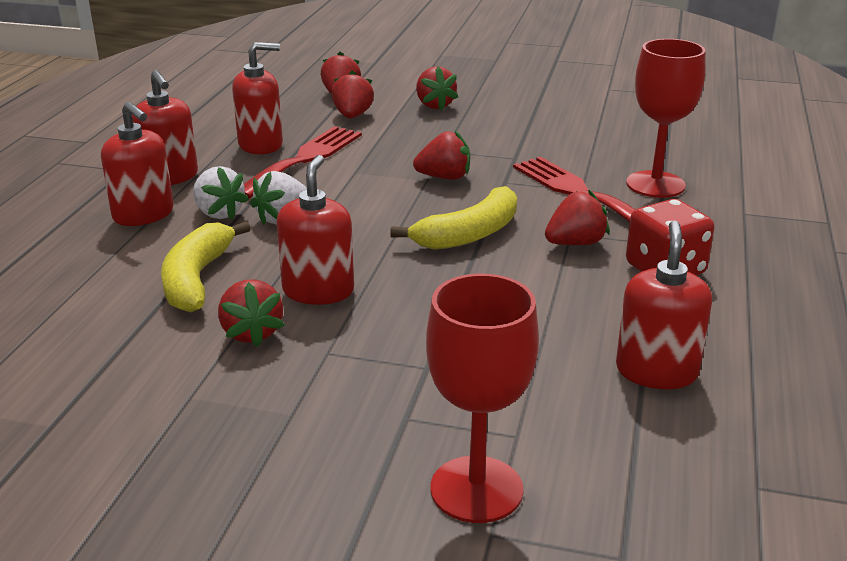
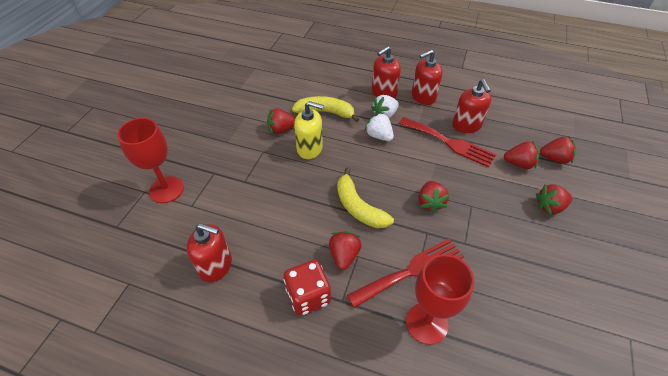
camera: 95 degrees right, 20 degrees up
(318, 291) = (310, 148): red soap dispenser -> yellow soap dispenser
(575, 243) = (344, 255): red strawberry -> red strawberry turned 150 degrees counterclockwise

